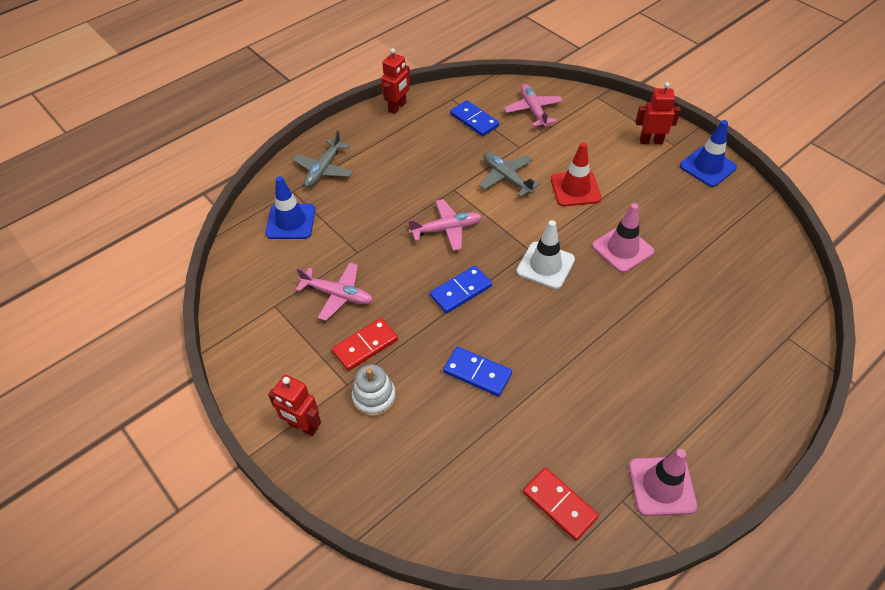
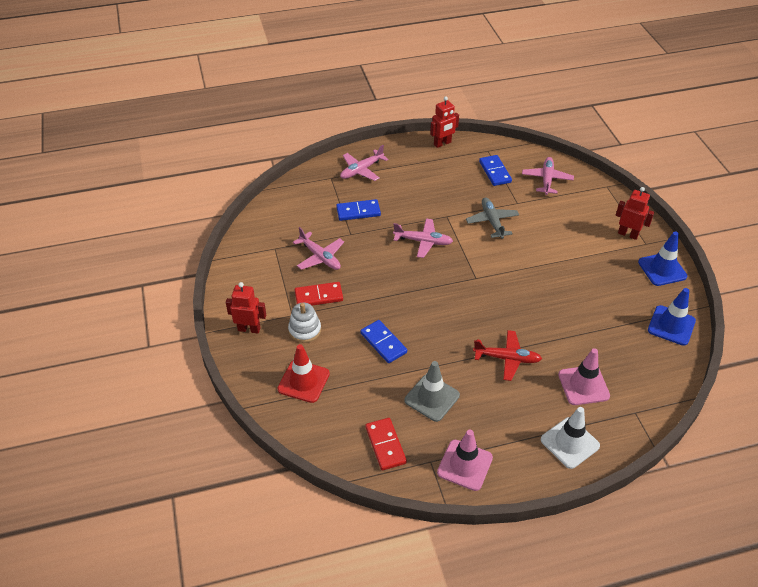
camera: 25 degrees right, 5 degrees down
(290, 221) = (317, 198): blue traffic cone -> blue traffic cone (671, 325)
(303, 426) = (249, 329): red robot -> red robot turned 135 degrees clockwise
(324, 169) = (361, 170): grey plane -> pink plane
(460, 291) = (406, 286): blue domino -> blue domino (358, 211)
(545, 265) = (480, 292): white traffic cone -> white traffic cone (569, 443)
(573, 418) = (432, 398): none -> grey traffic cone
(575, 189) = (540, 248): red traffic cone -> red traffic cone (303, 381)
(622, 249) = (547, 303): pink traffic cone -> pink traffic cone (583, 385)
(623, 332) = (507, 358): none -> red plane

